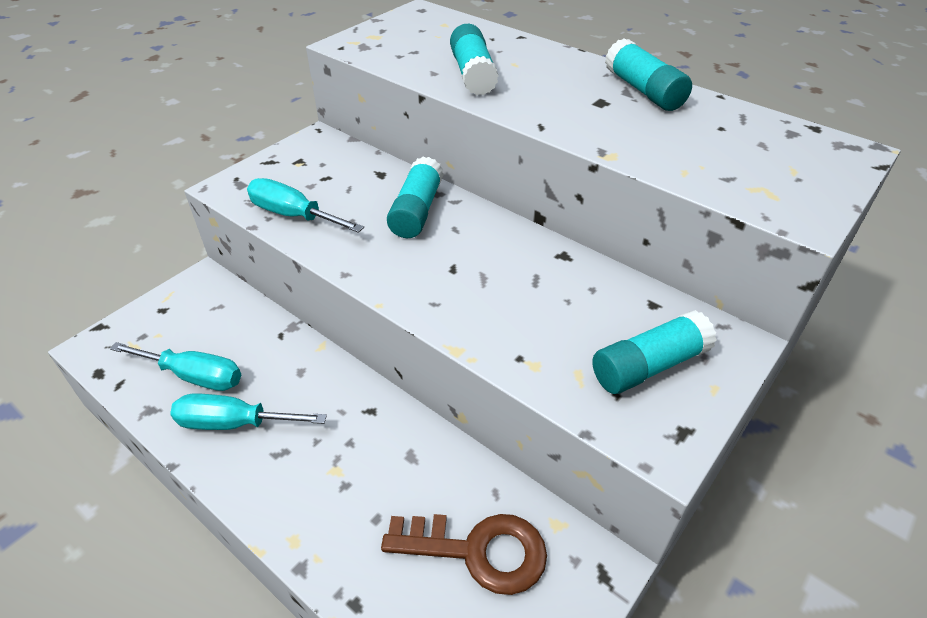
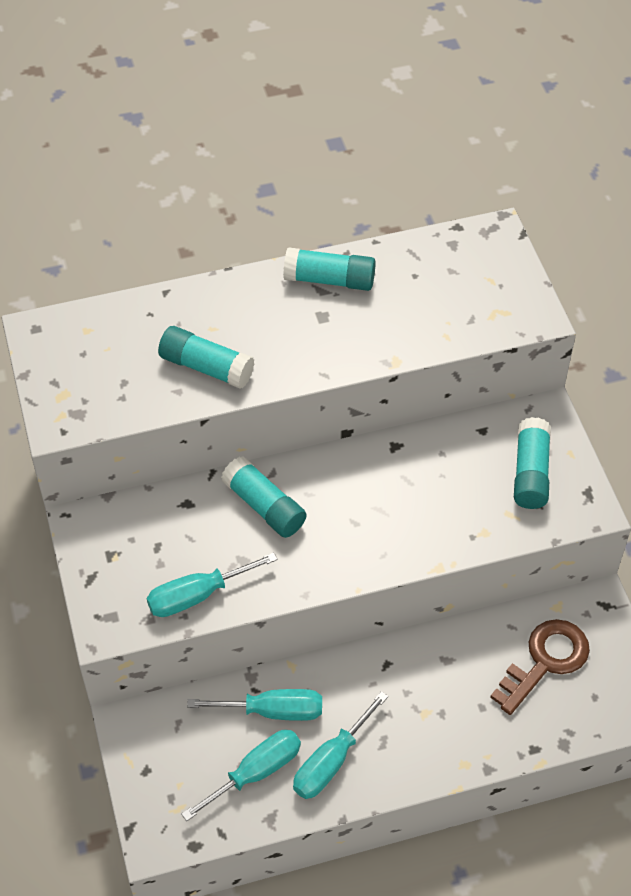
camera: 55 degrees left, 10 degrees up
(266, 356) = (273, 711): none -> turquoise screwdriver

